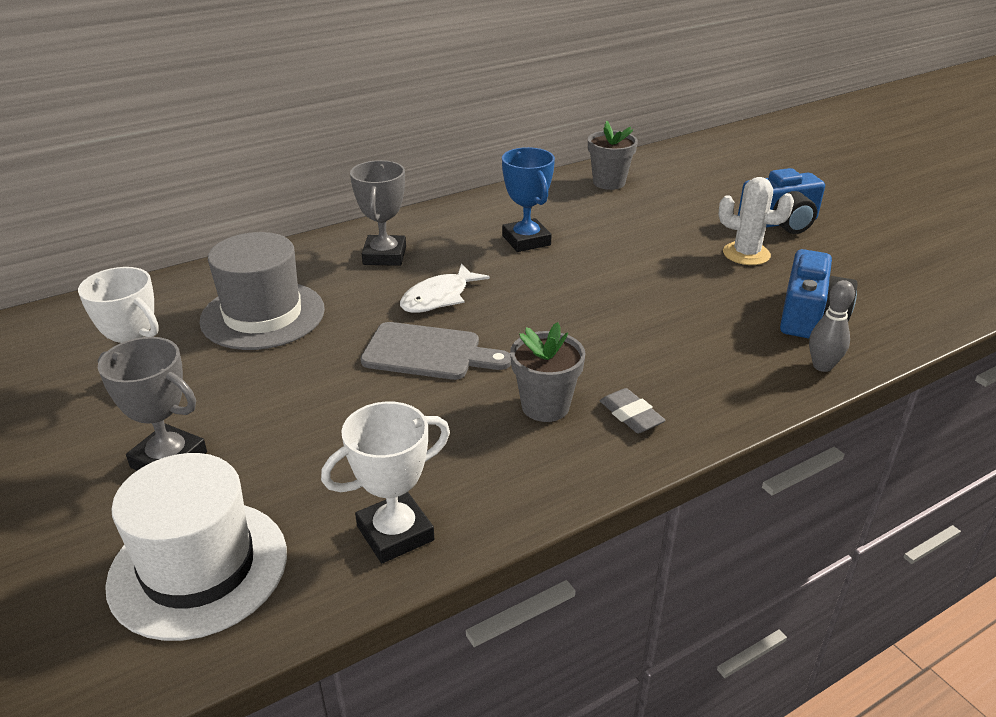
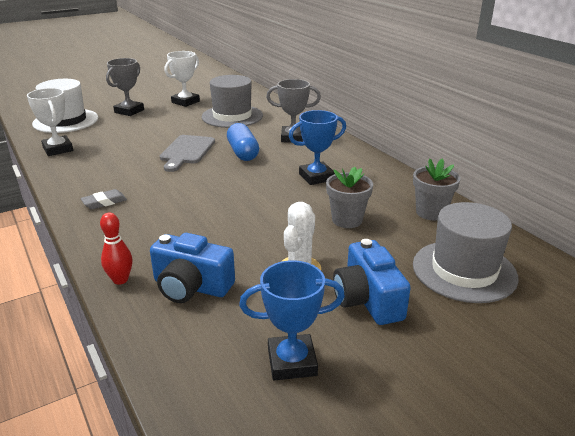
camera: 90 degrees right, 5 degrees down
(439, 297) = (243, 152): white fish -> blue capsule
(545, 406) = (125, 179): grey flower pot -> grey flower pot (347, 220)
(714, 179) = (464, 271): none -> grey hat
(822, 366) = (120, 280): grey bowling pin -> red bowling pin
(886, 258) = (292, 362): none -> blue trophy

